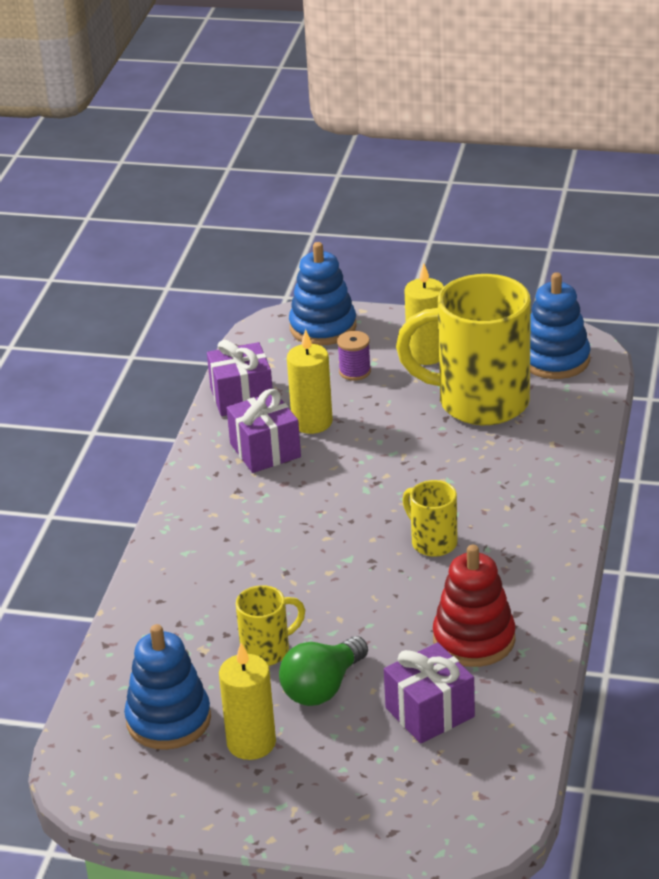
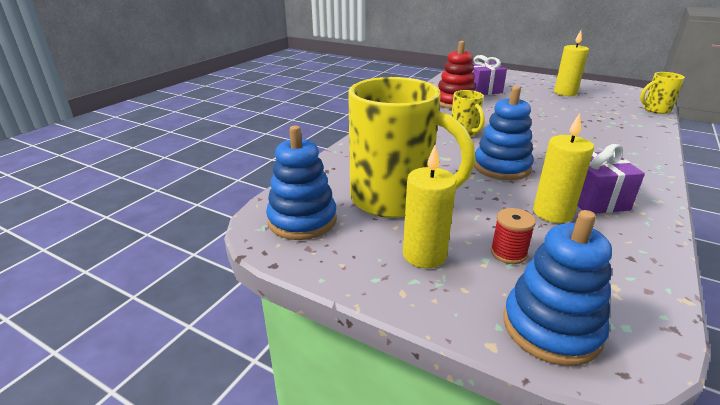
camera: 165 degrees left, 5 degrees down
(168, 720) = (609, 101): blue stacking toy -> blue stacking toy (501, 167)
(242, 397) = (637, 252): purple gift -> none
(267, 651) = (564, 112): yellow mug -> yellow mug (655, 110)
(322, 688) = (533, 100): green light bulb -> none
(355, 371) = (508, 253): purple spool -> red spool

